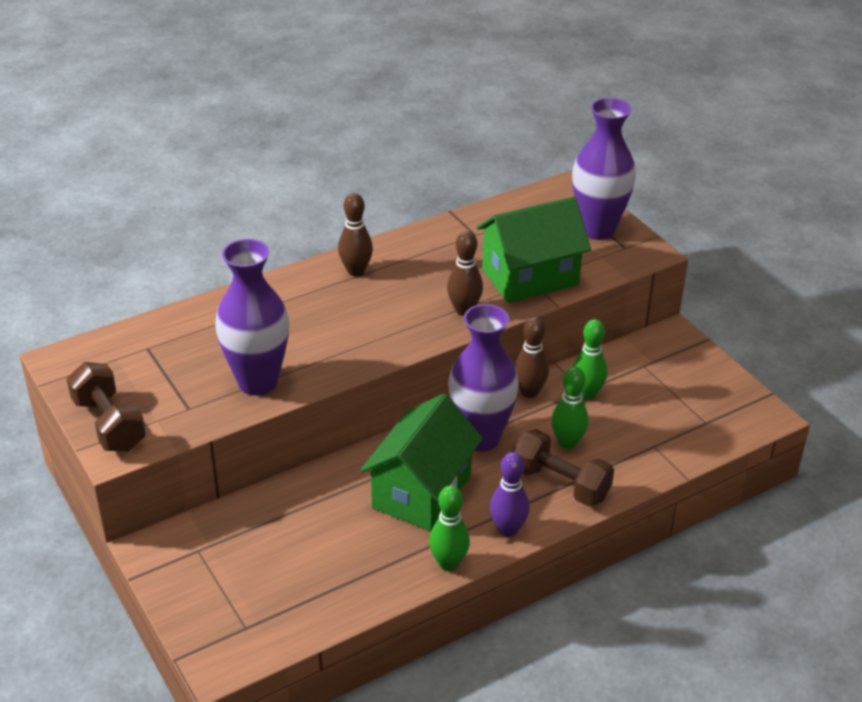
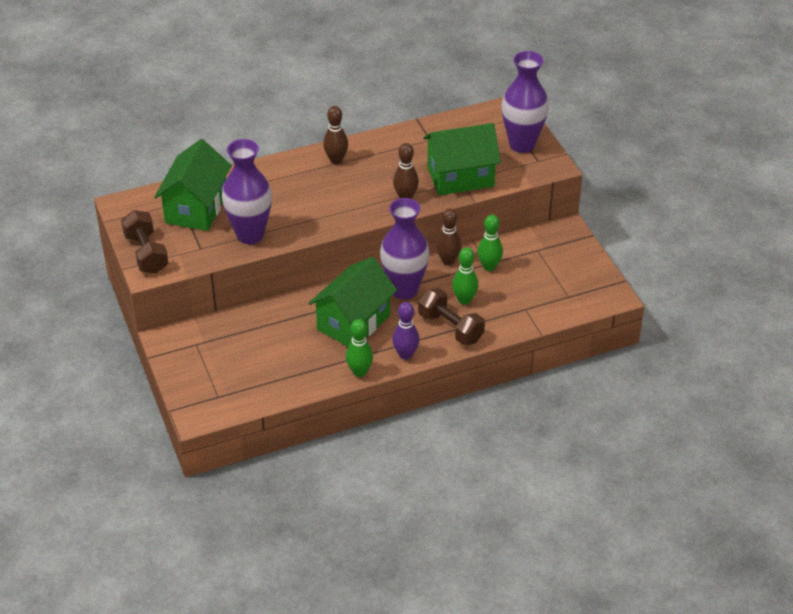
camera: 10 degrees right, 5 degrees up
(172, 353) = (196, 208): none -> green house

